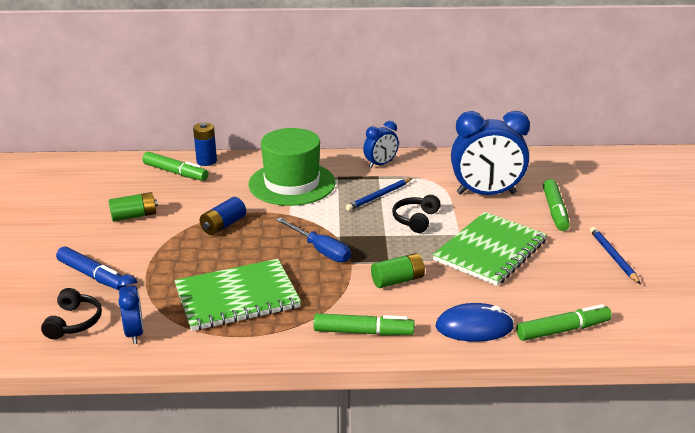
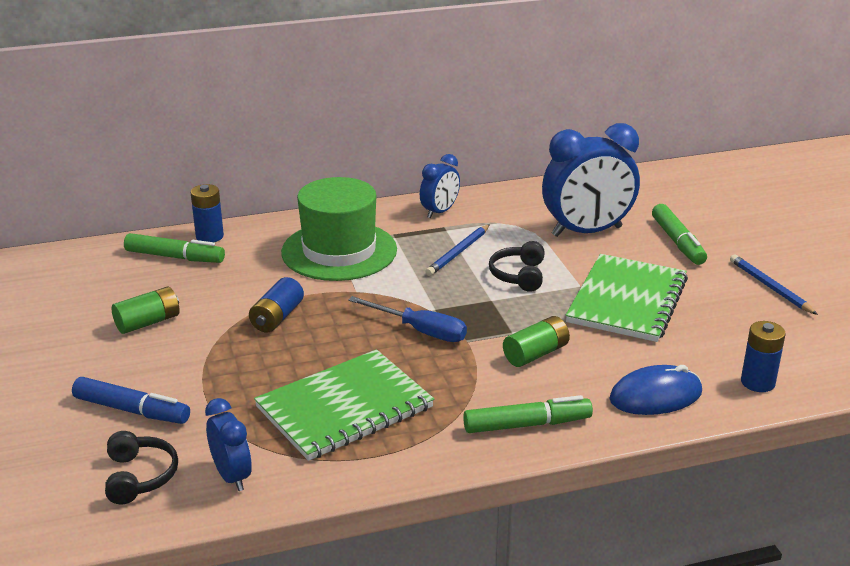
camera: 15 degrees left, 0 degrees up
(563, 330) = (757, 382): green marker -> blue battery

